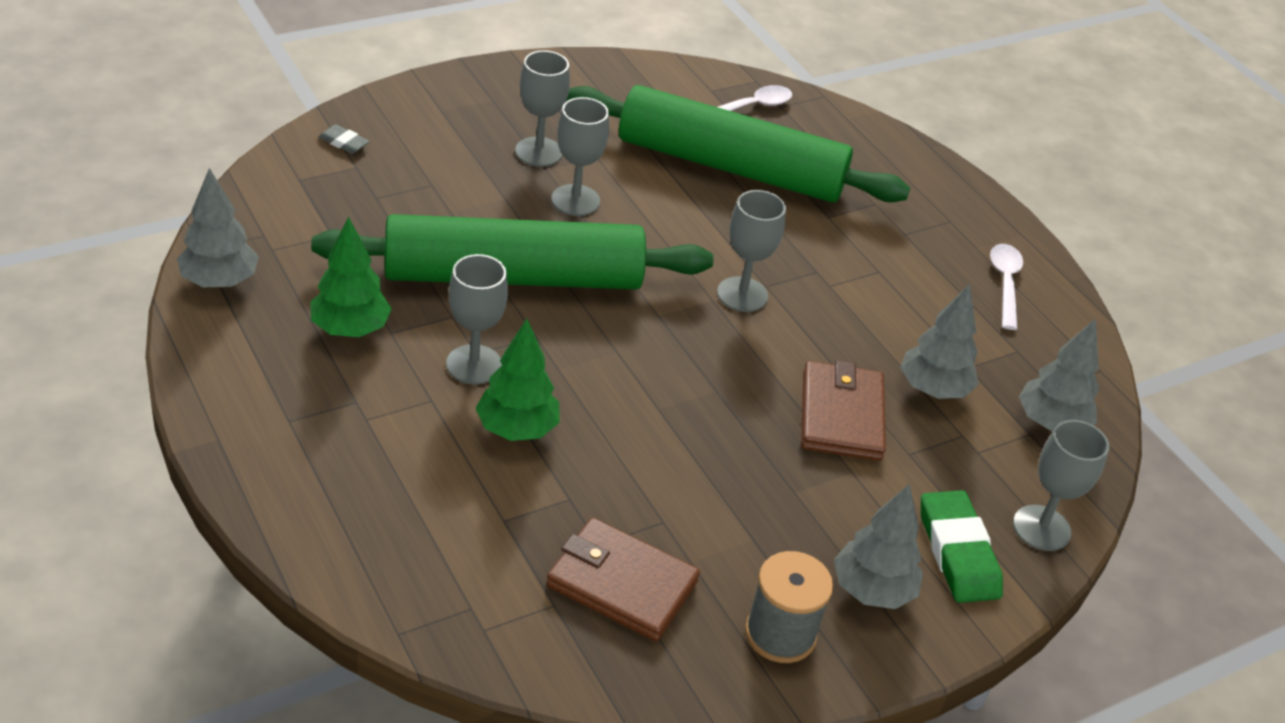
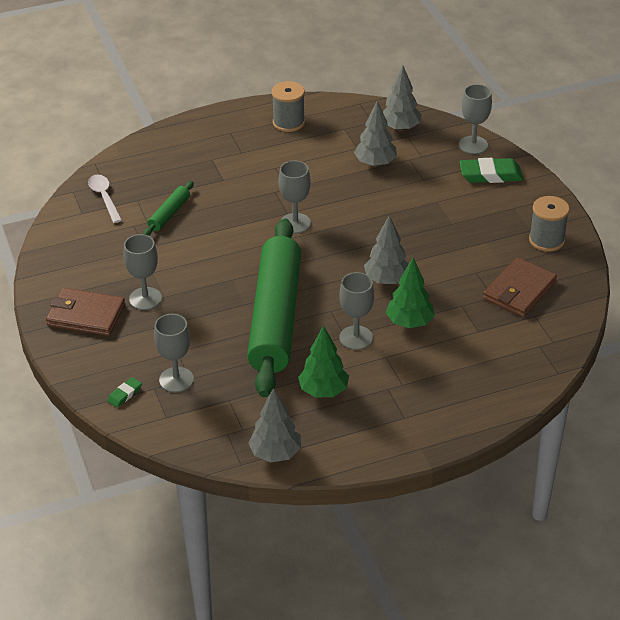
camera: 75 degrees left, 0 degrees up
(344, 142) = (124, 394): grey eraser -> green eraser
(575, 200) = (200, 285): grey goblet -> grey goblet (176, 380)
(730, 166) = (169, 214): green rolling pin -> green rolling pin, size x0.40
(841, 415) = (396, 199): brown wallet -> brown wallet (86, 315)
(872, 590) = (517, 206): grey tree -> grey tree (386, 280)
(1005, 284) = (288, 122): white spoon -> grey spool

